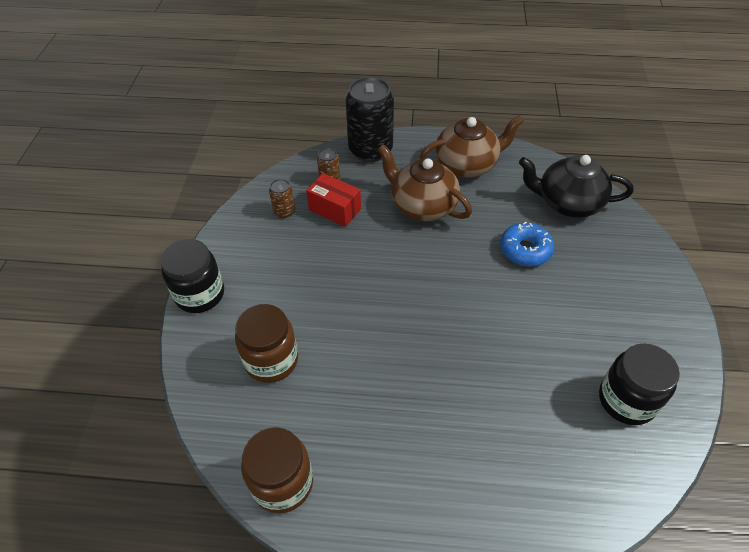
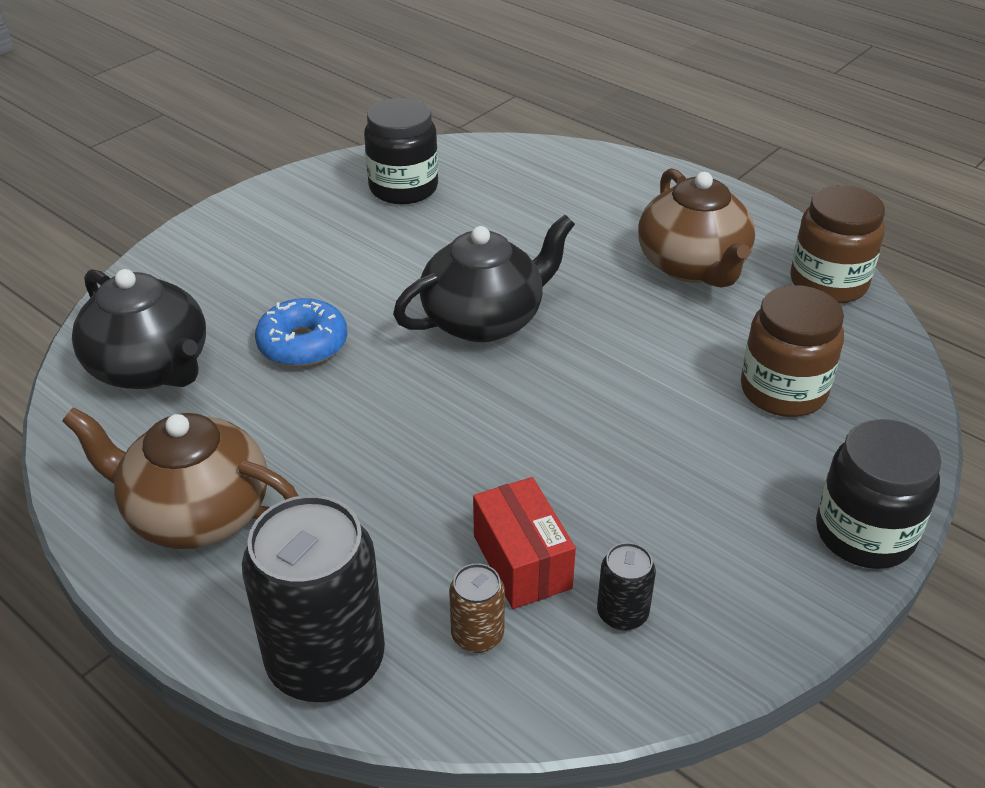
camera: 145 degrees left, 10 degrees down
(284, 211) = (622, 613): brown can -> black can
(422, 206) = (364, 483): brown teapot -> brown teapot (693, 266)
(461, 316) = (484, 319): none -> black teapot

